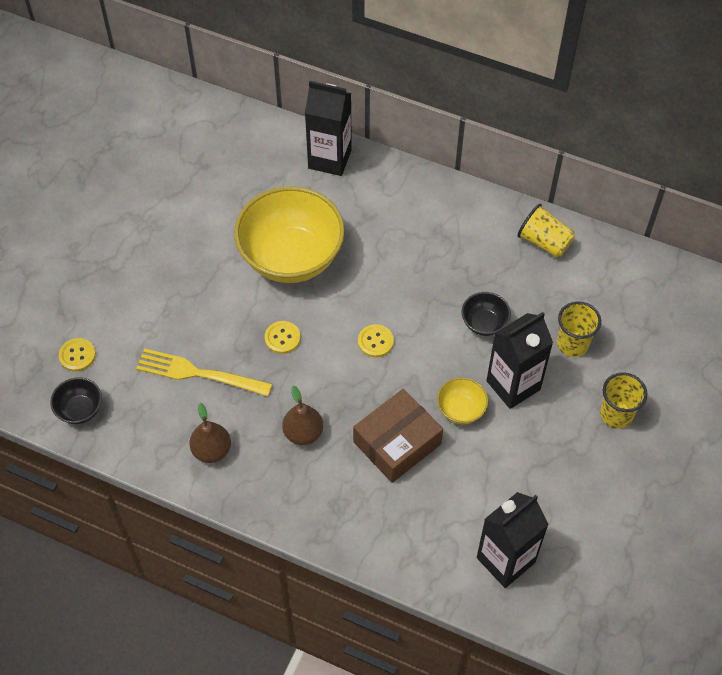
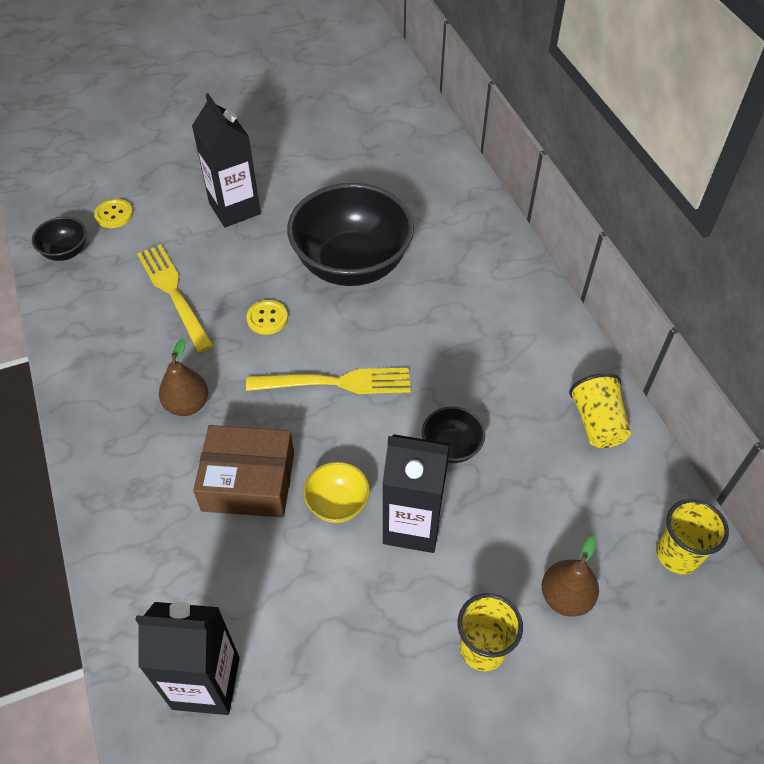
camera: 45 degrees right, 5 degrees down
(212, 450) = (107, 357): brown pear -> brown pear (565, 597)
(291, 257) = (352, 264): yellow bowl -> black bowl
(330, 159) = (476, 215): black carton -> black carton (235, 209)
(375, 341) = (336, 382): yellow button -> yellow fork
(572, 344) = (517, 539): yellow cup -> yellow cup (677, 554)

